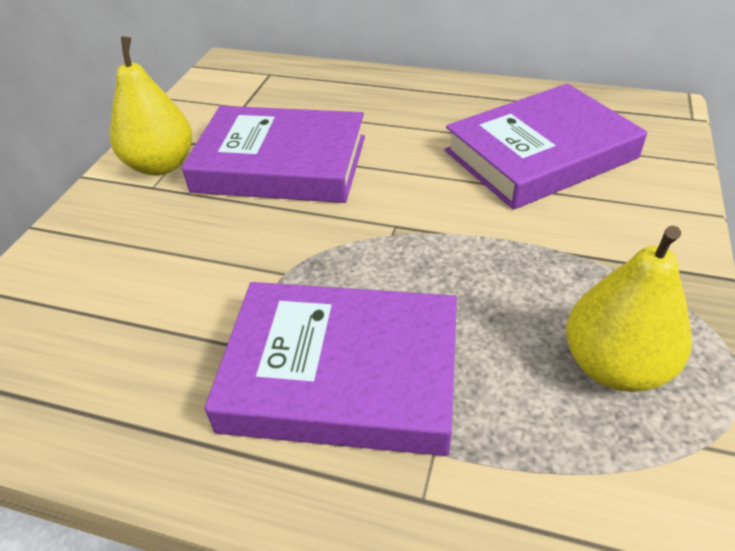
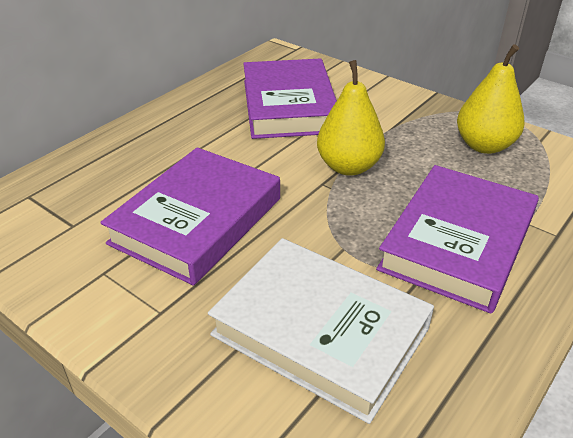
camera: 70 degrees left, 5 degrees down
(150, 289) = (320, 331): none -> white book
(161, 165) = (127, 300): yellow pear -> yellow pear (348, 166)

